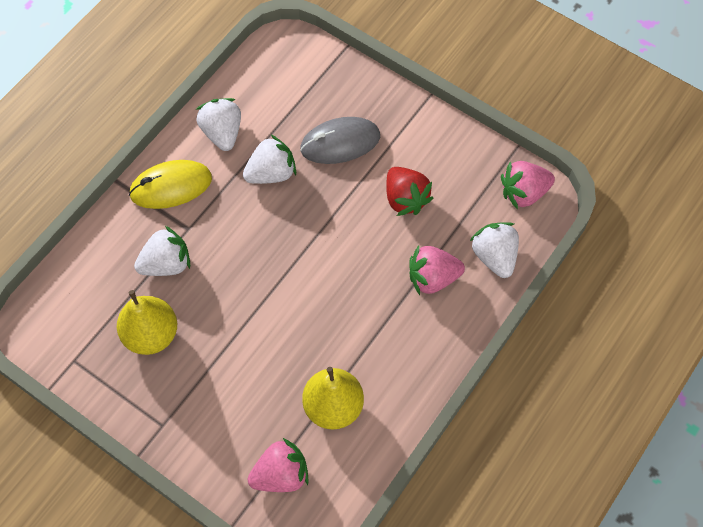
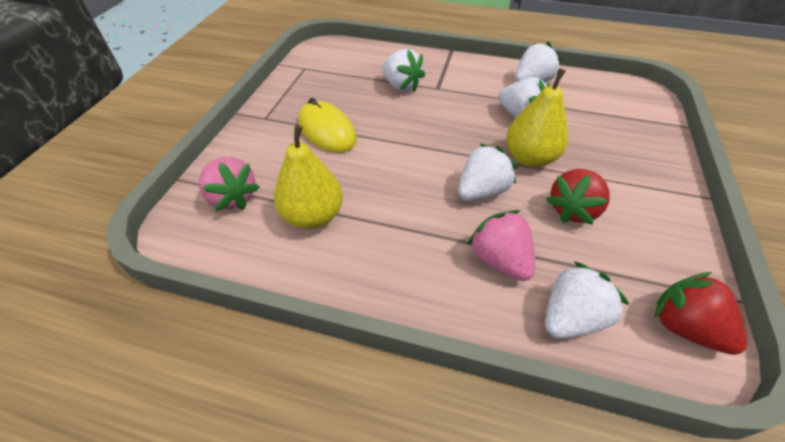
camera: 70 degrees right, 15 degrees down
(151, 334) = (339, 94): yellow pear -> yellow pear (529, 158)
(171, 186) = (466, 72): yellow mouse -> yellow mouse (327, 130)
(340, 142) = (587, 147): grey mouse -> none
(358, 257) = (481, 191): none -> white strawberry
(524, 193) = (684, 327): pink strawberry -> red strawberry

